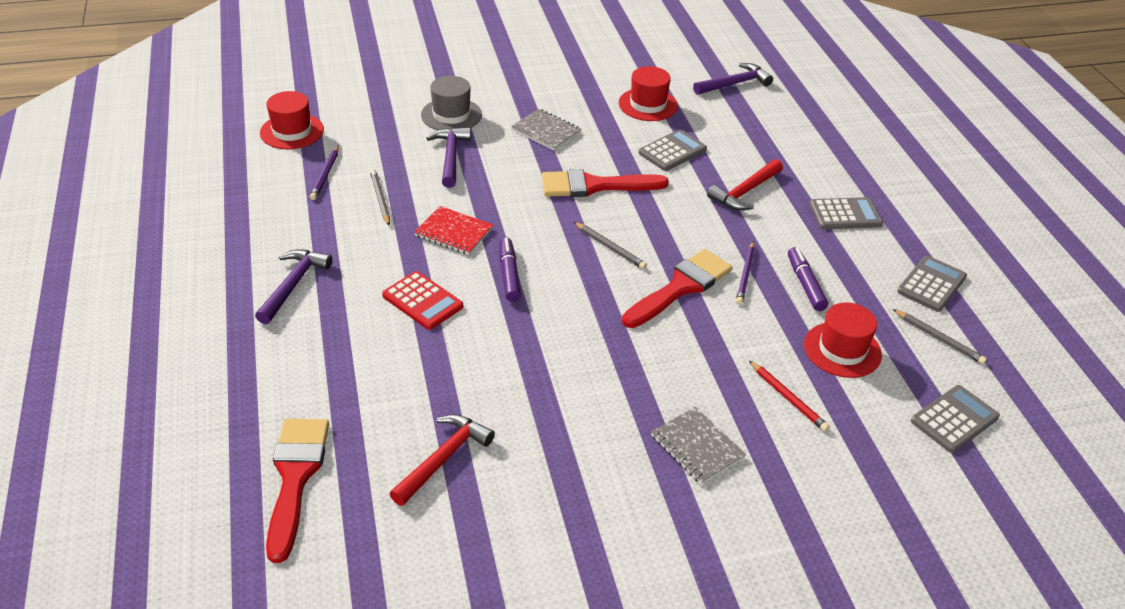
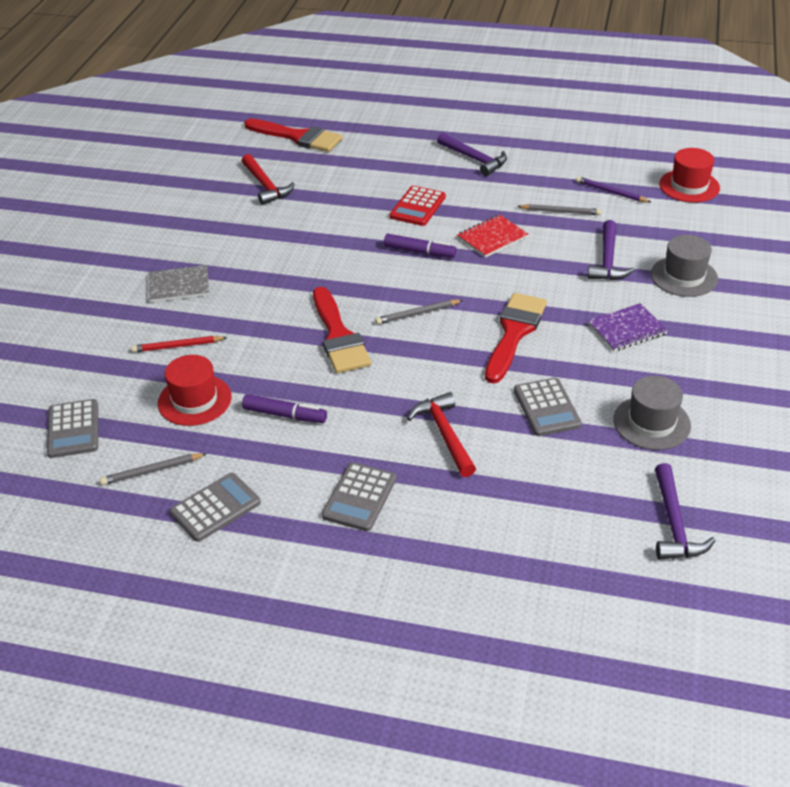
camera: 120 degrees right, 0 degrees up
(422, 301) = (417, 207): red calculator -> red calculator turned 45 degrees counterclockwise
(451, 156) = (608, 260): purple hammer -> purple hammer turned 75 degrees clockwise
(546, 131) = (627, 329): grey notebook -> purple notebook
(648, 104) = (651, 423): red hat -> grey hat
(745, 275) = (324, 381): purple pencil -> none
(931, 284) = (215, 508): grey calculator -> grey calculator turned 105 degrees counterclockwise

